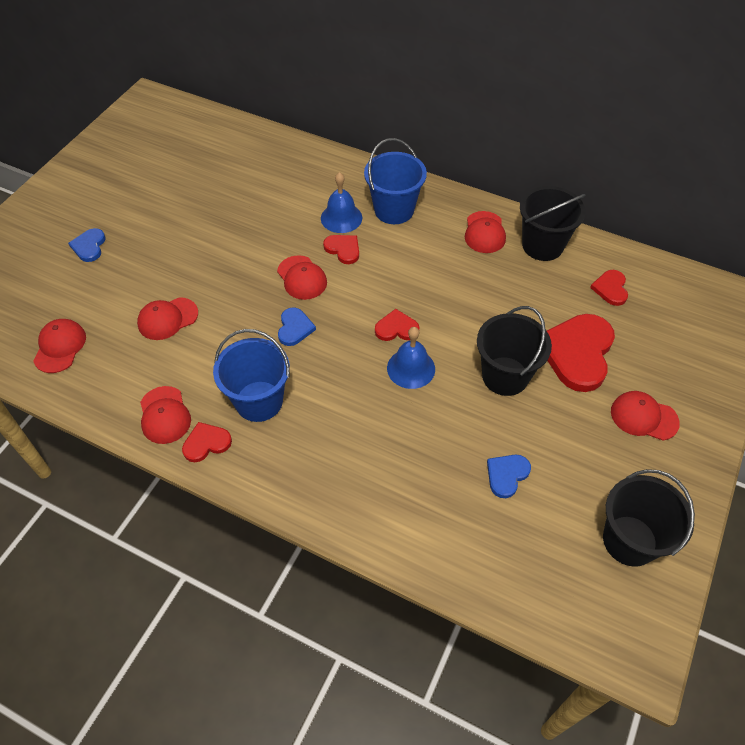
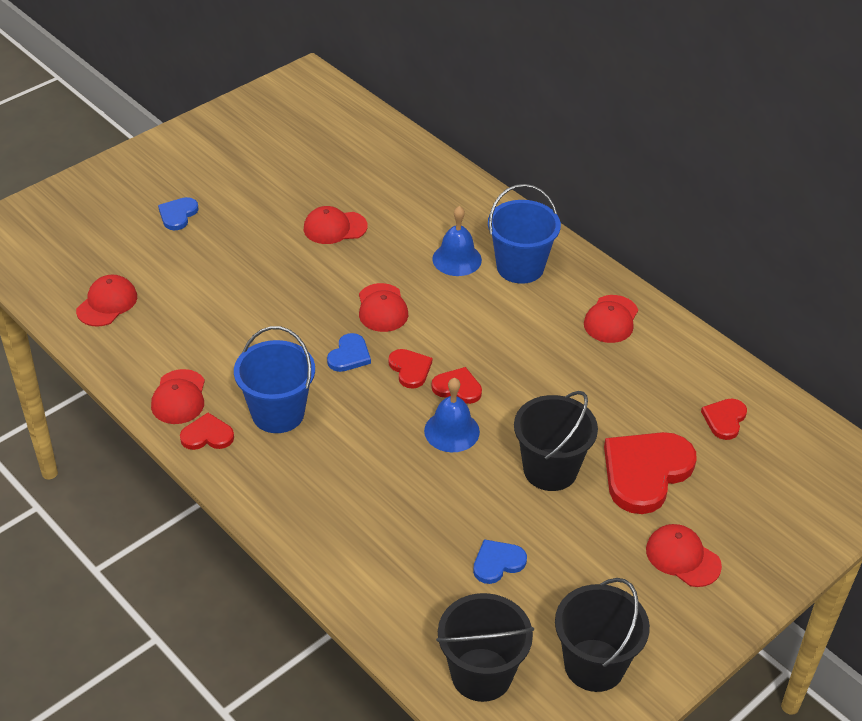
camera: 20 degrees right, 10 degrees down
(167, 319) = (224, 308): red cap -> red cap (335, 227)
(343, 249) = (442, 292): red heart -> red heart (410, 369)
(542, 245) = (671, 352): black bucket -> black bucket (481, 674)

